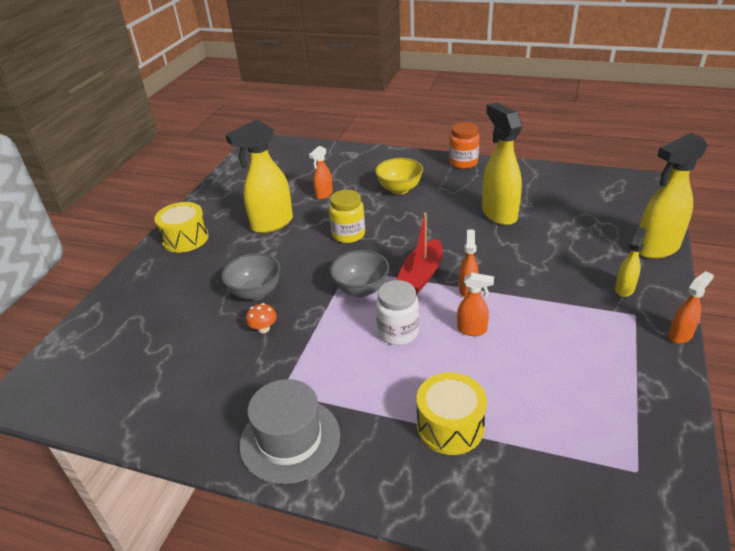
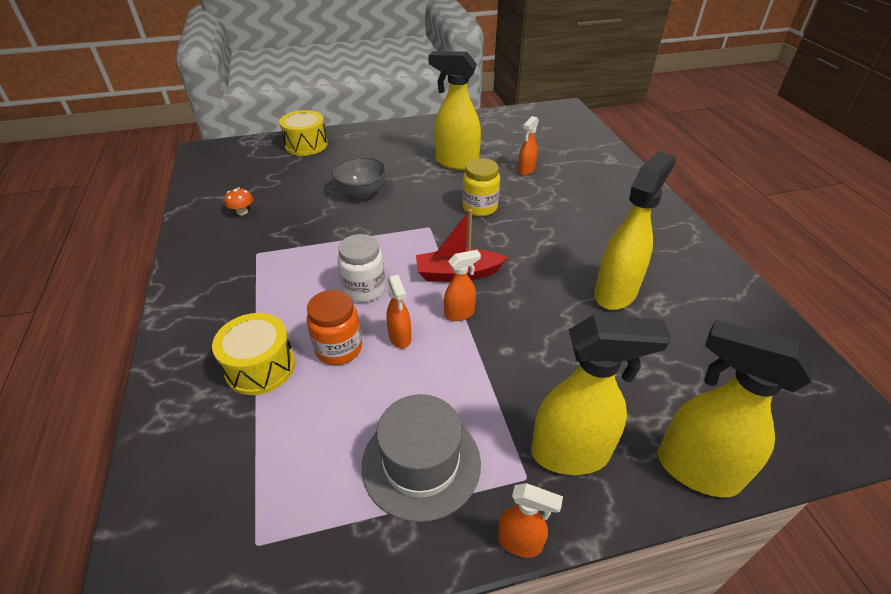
camera: 55 degrees right, 5 degrees up
(185, 238) = (401, 134): yellow drum -> yellow drum (306, 145)
(263, 329) = (322, 215): orange mushroom -> orange mushroom (242, 212)
(290, 439) = (208, 278): grey hat -> grey hat (421, 463)
(324, 194) = (526, 170): orange spray bottle -> orange spray bottle turned 60 degrees counterclockwise
(361, 289) = (407, 245): grey bowl -> none
(399, 189) = (584, 209): yellow bowl -> none
(463, 162) = (686, 232): orange jar -> orange jar (338, 348)
(624, 289) = (571, 453): yellow spray bottle -> yellow spray bottle, size x1.97

